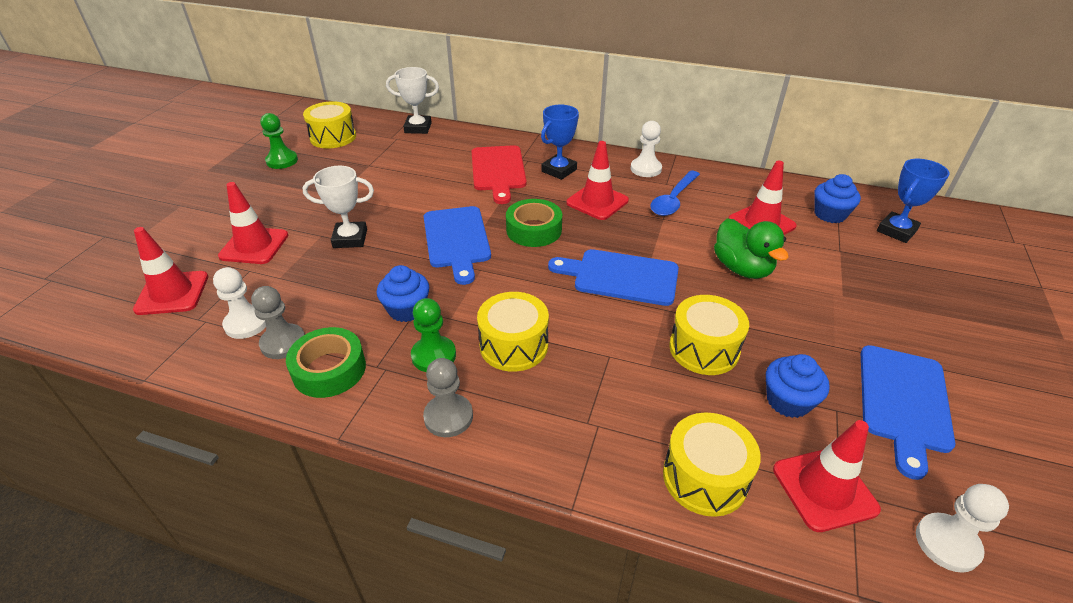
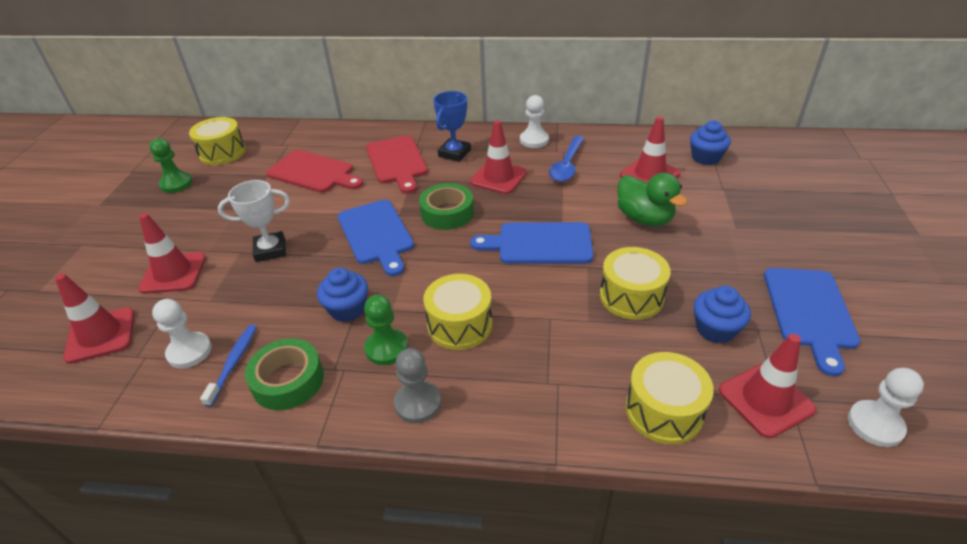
camera: 10 degrees left, 0 degrees up
(283, 343) = (233, 363): grey pawn -> blue toothbrush
(413, 169) = (313, 173): none -> red cutting board
(418, 128) = (306, 132): white trophy -> none
(896, 231) = (764, 164): blue trophy -> none

